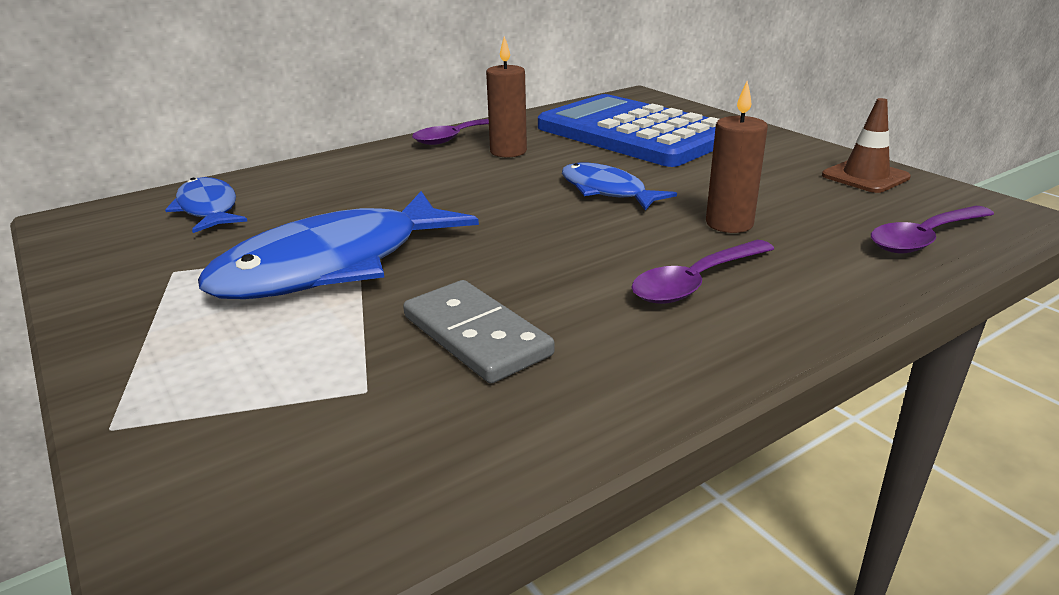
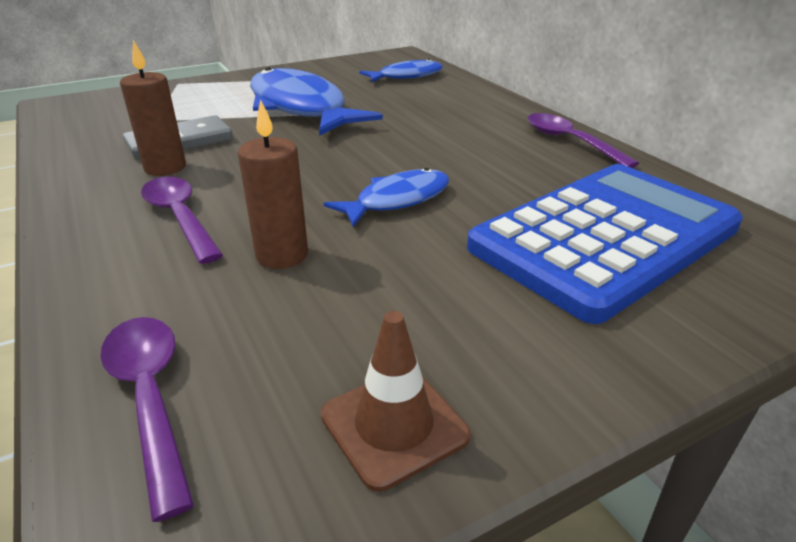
camera: 95 degrees right, 5 degrees up
(508, 152) = (522, 161): brown candle -> brown candle (165, 168)

